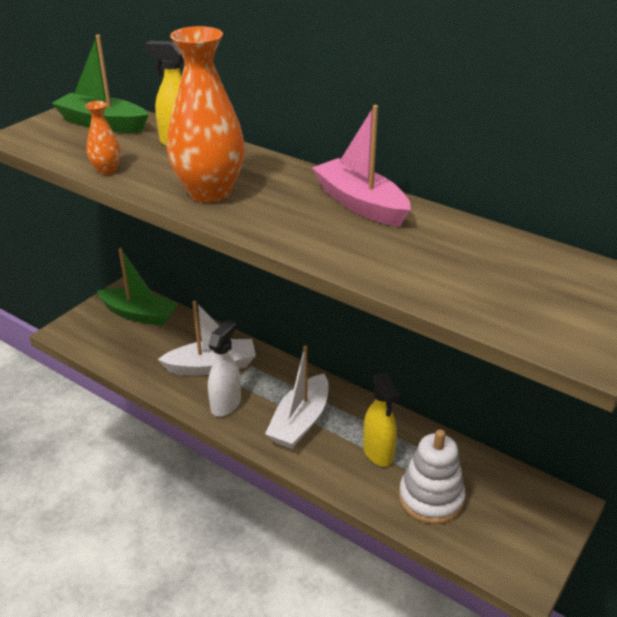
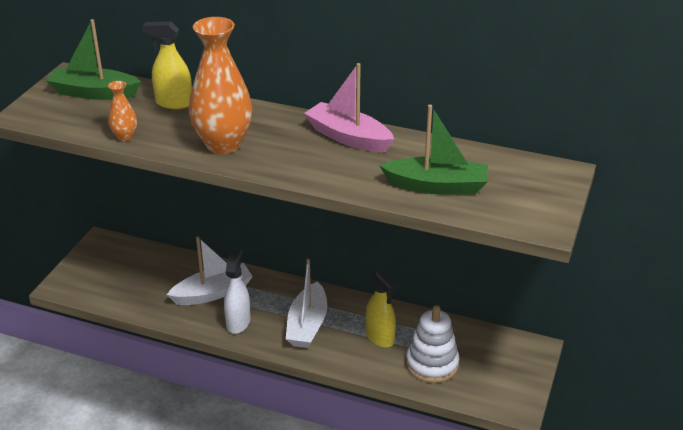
camera: 15 degrees left, 0 degrees up
(139, 314) = (125, 258): green boat -> green boat (436, 186)

